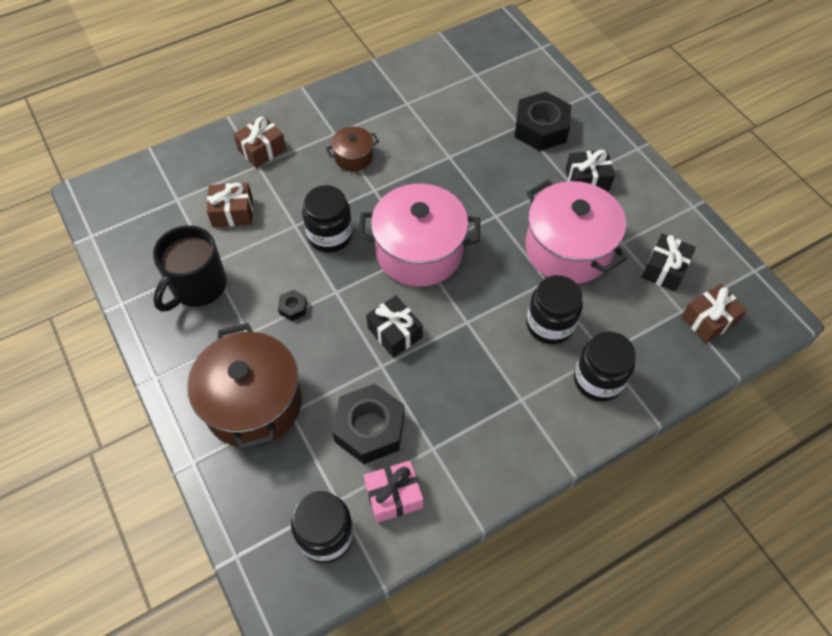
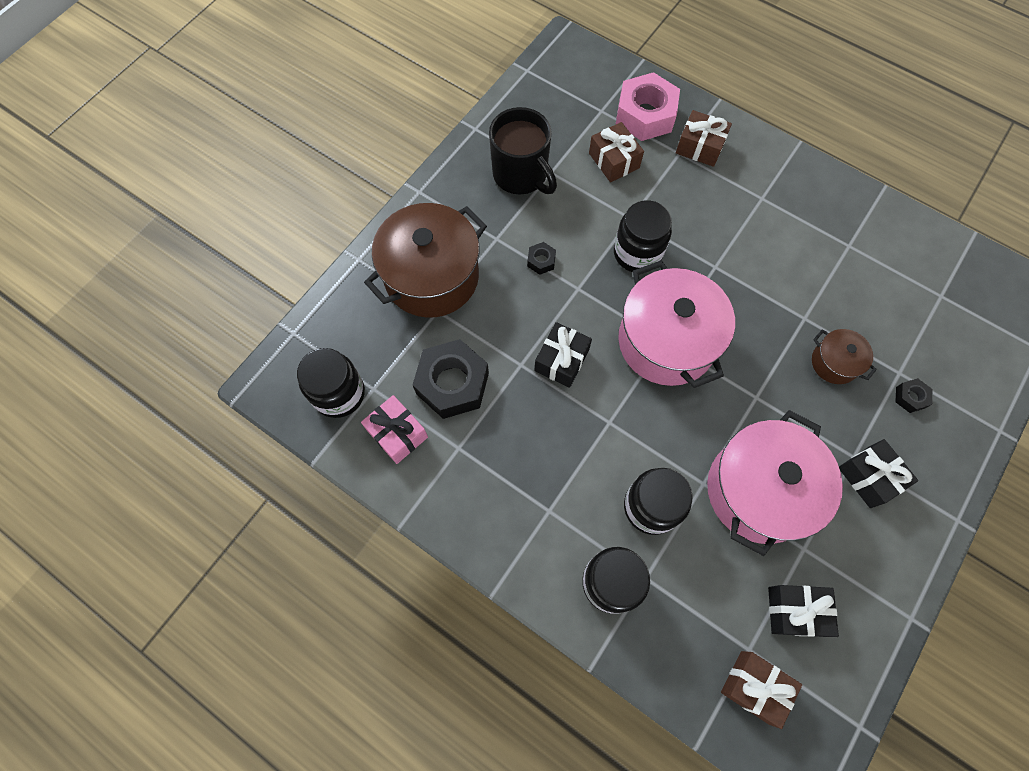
camera: 65 degrees right, 10 degrees up
(198, 287) = (521, 175): black mug -> black mug turned 135 degrees counterclockwise
(205, 171) = (645, 115): none -> pink nut
(353, 157) = (743, 229): brown pot -> brown pot (834, 363)
(541, 129) = (910, 397): black nut -> black nut, size x0.44

